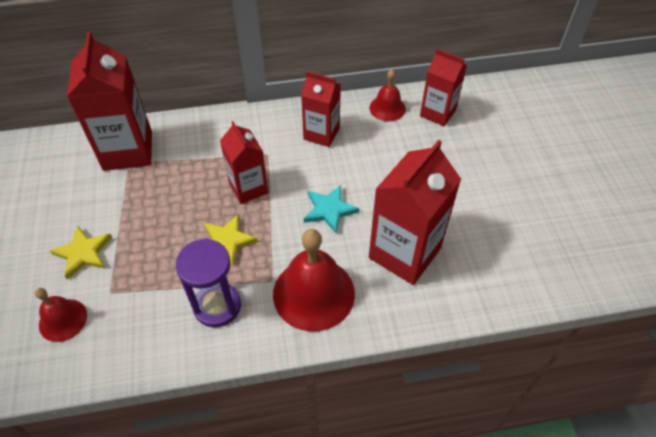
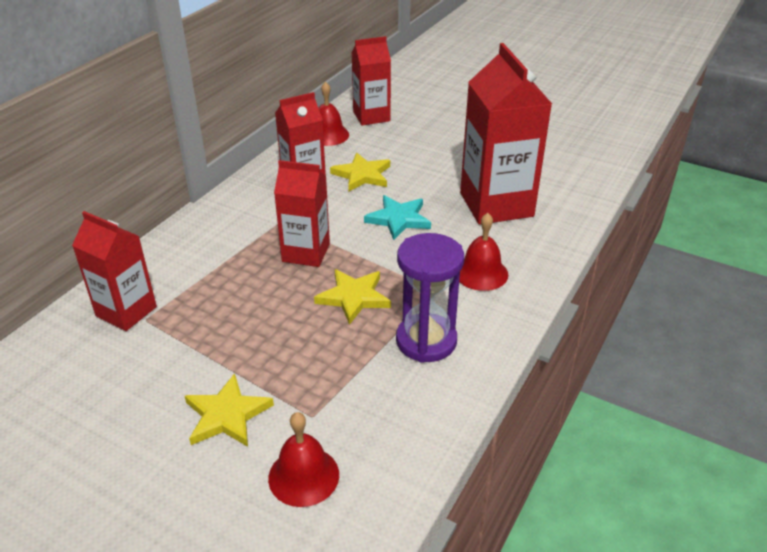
camera: 50 degrees left, 15 degrees down
(128, 151) = (126, 311): red carton -> red carton, size x0.61
(313, 293) = (481, 273): red bell -> red bell, size x0.56
(360, 157) = (362, 175): none -> yellow star

